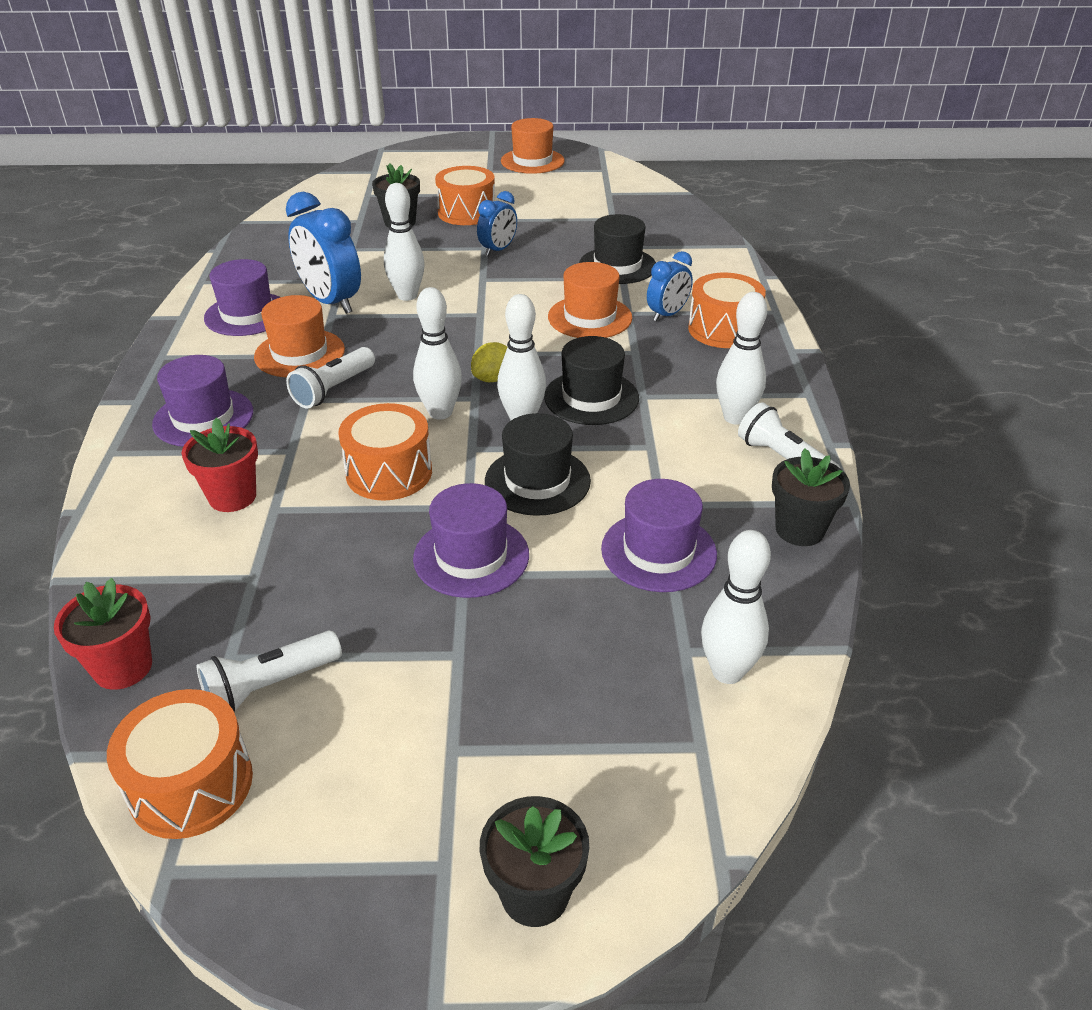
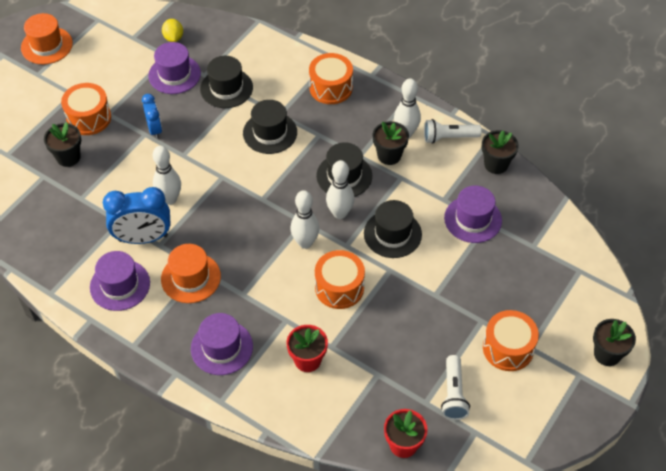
camera: 55 degrees left, 15 degrees up
(191, 784) = (489, 440): orange drum -> orange drum (508, 348)
(333, 389) = (243, 278): white flashlight -> none
(471, 556) = (426, 286): purple hat -> purple hat (174, 74)
(493, 378) = (292, 205): yellow lemon -> yellow lemon (173, 38)
(590, 317) = (270, 133): orange hat -> black hat
(667, 315) = (297, 100): blue clock -> none
(676, 420) = (389, 155): none -> black flower pot
(727, 672) = (552, 240): white bowling pin -> none

